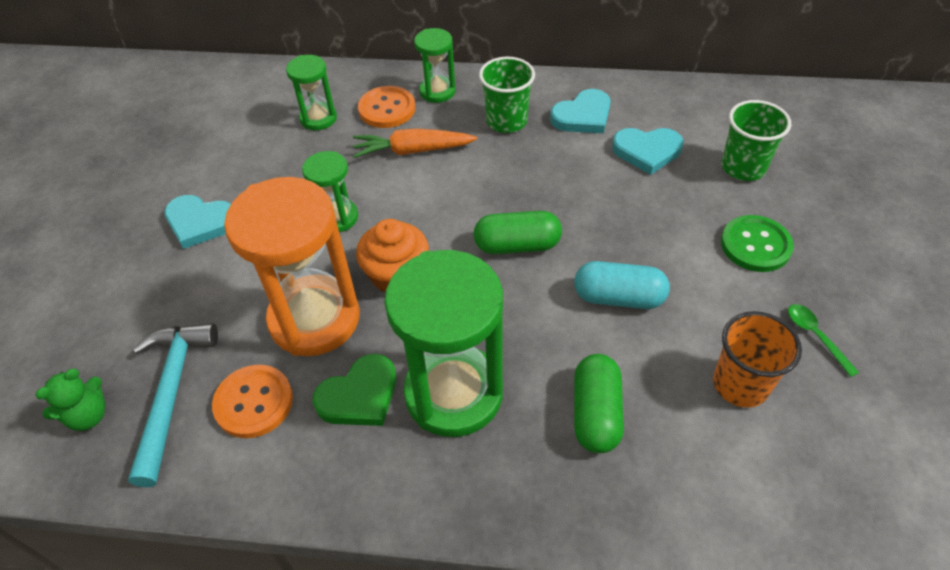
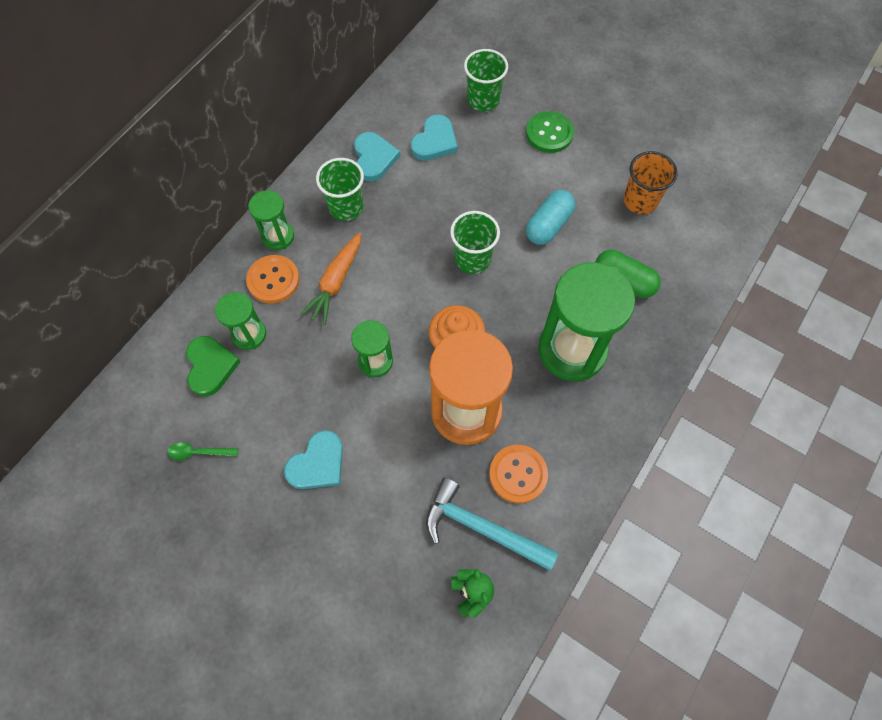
camera: 65 degrees left, 15 degrees up
(359, 395) = (546, 406): green heart -> green heart (210, 366)
(517, 245) = (472, 259): green capsule -> green cup
(816, 336) = (628, 147): green spoon -> green spoon (198, 452)

